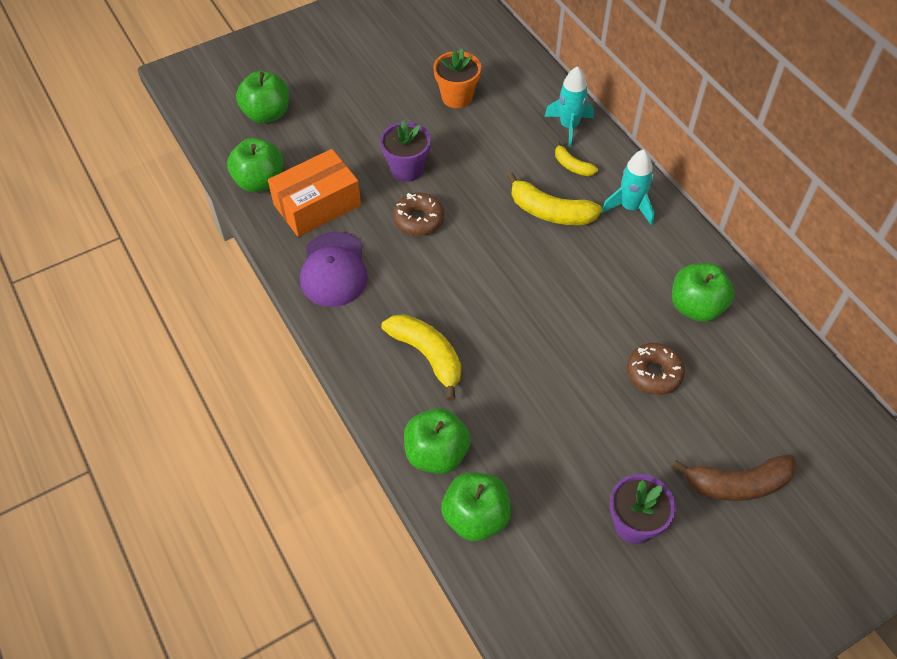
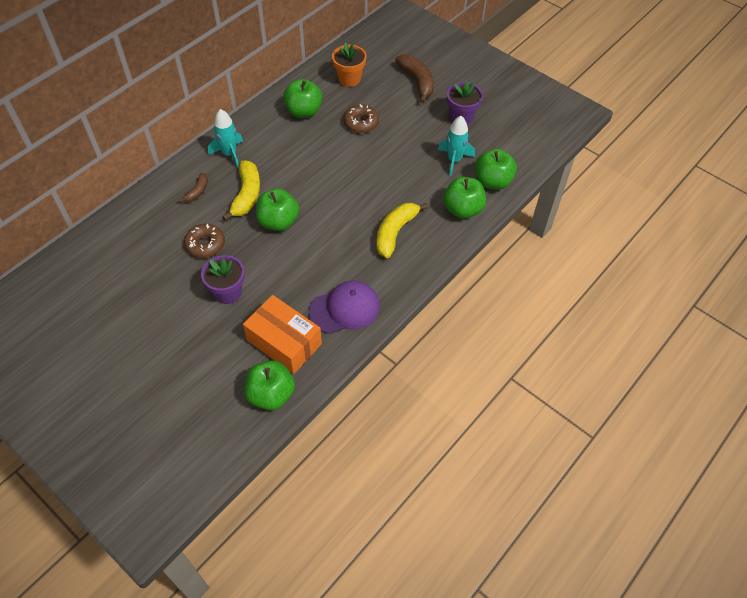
camera: 110 degrees left, 0 degrees up
(267, 114) = (186, 421): green apple -> green apple (278, 222)
(418, 219) = (278, 270): brown donut -> brown donut (205, 244)
(457, 97) = (135, 280): orange flower pot -> orange flower pot (349, 79)
(569, 126) = (155, 201): turquoise rocket -> turquoise rocket (454, 160)
(572, 166) = (197, 191): yellow banana -> brown banana

